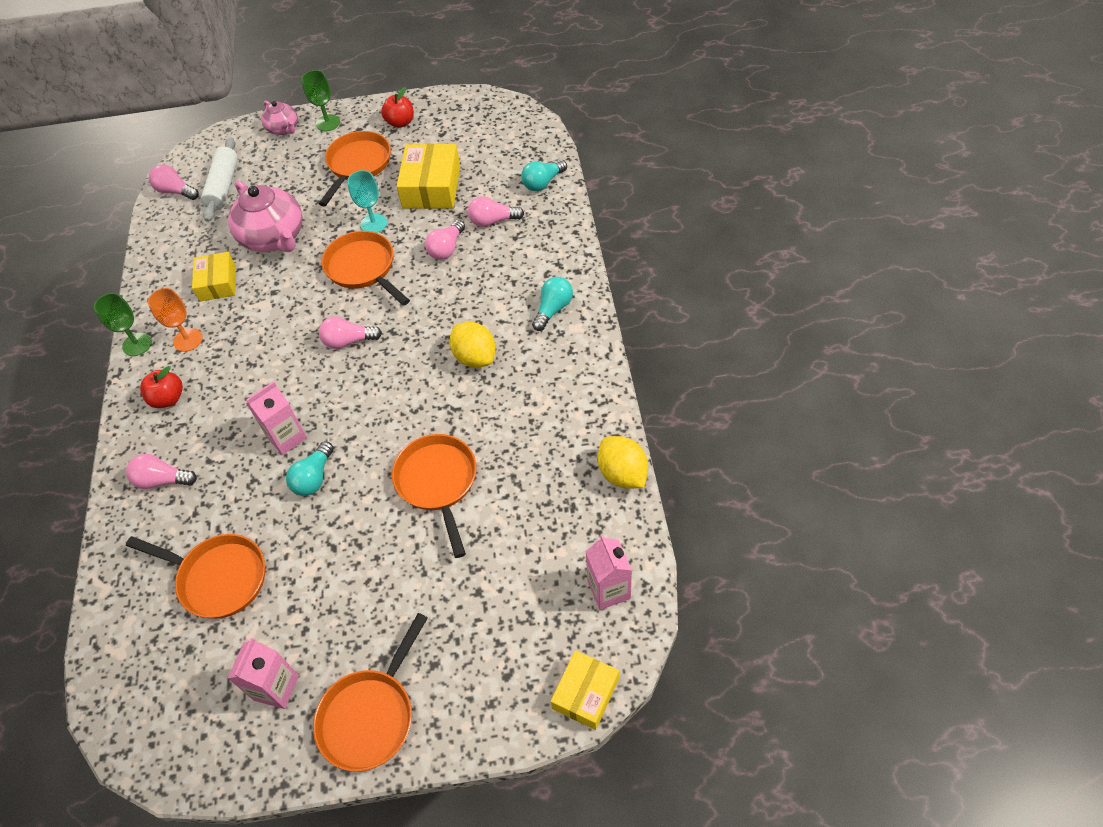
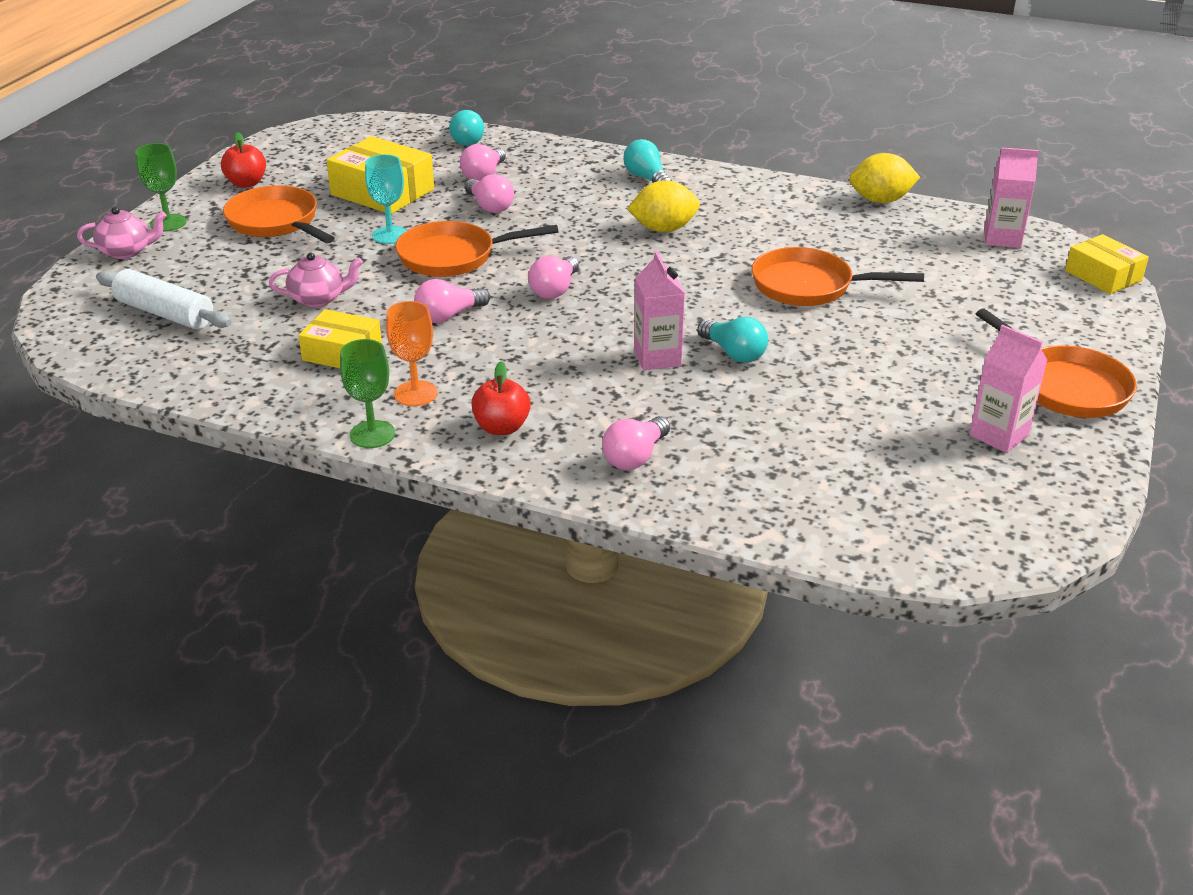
camera: 65 degrees left, 20 degrees down
(176, 191) = (114, 350): pink light bulb -> pink light bulb (449, 316)
(218, 578) = (823, 444): orange pan -> none
(274, 238) = (318, 299): pink teapot -> pink teapot, size x0.54

